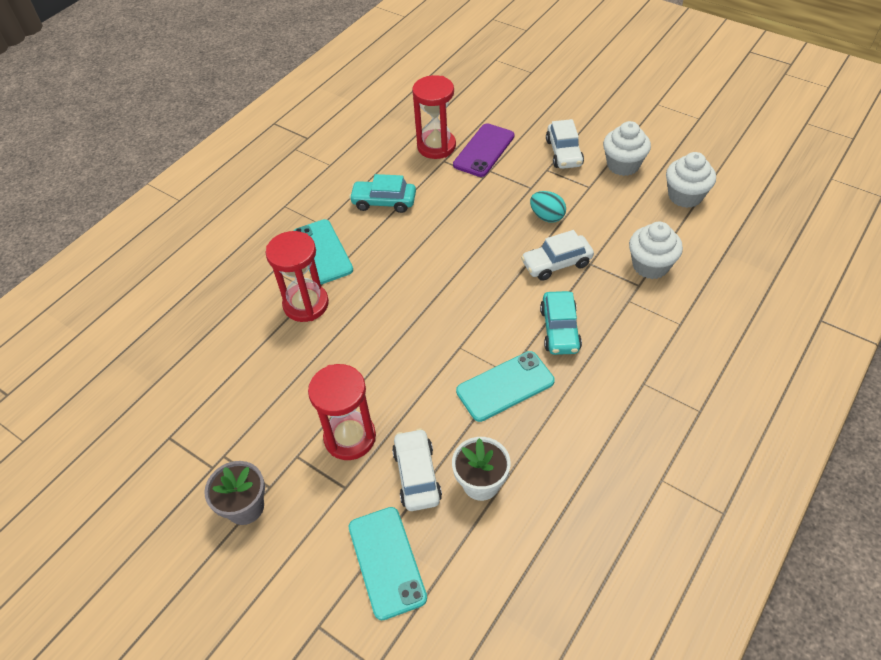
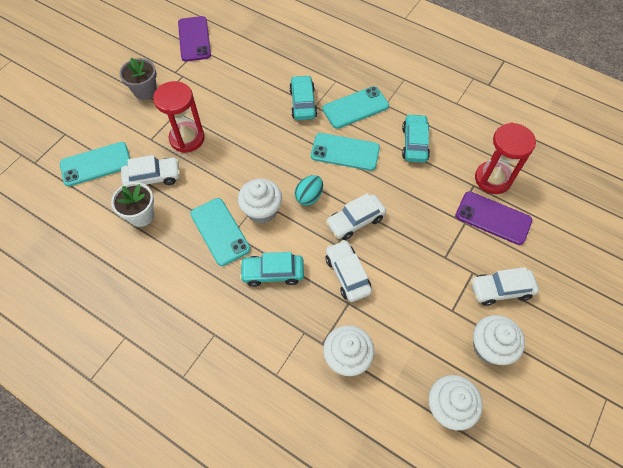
camera: 85 degrees right, 10 degrees up
(145, 445) = (194, 39): none -> purple phone
(306, 304) = (303, 103): red hourglass -> turquoise car
(391, 263) = (345, 152): none -> turquoise phone
(474, 343) = (262, 210): none -> white cupcake
(488, 255) = (355, 221): none -> white car
(547, 216) = (406, 269): turquoise egg -> turquoise egg (309, 197)

